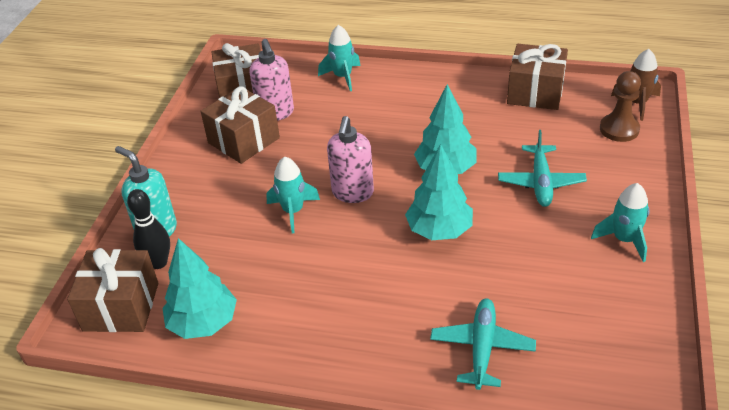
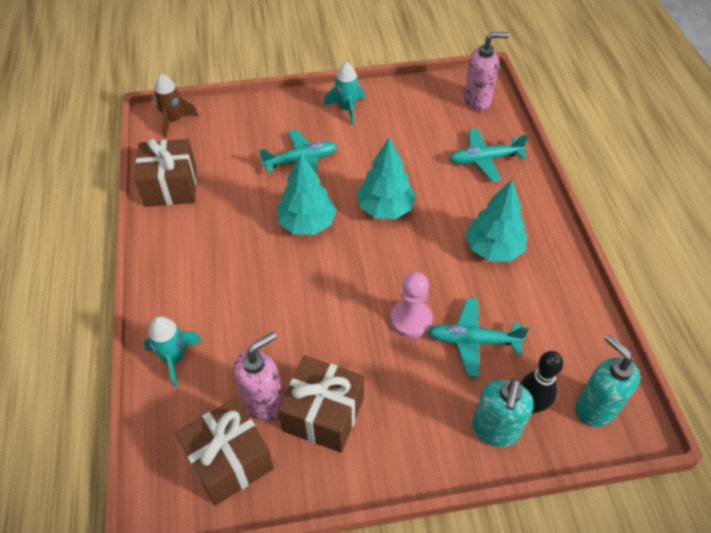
camera: 115 degrees left, 10 degrees up
(121, 306) = (595, 408): brown gift -> turquoise soap dispenser
(203, 323) = (569, 332): turquoise tree -> turquoise tree (493, 249)
(244, 246) = (472, 341): none -> turquoise plane
(293, 211) = (411, 320): turquoise rocket -> pink pawn
(352, 193) = (366, 281): pink soap dispenser -> pink soap dispenser (477, 101)
(619, 129) = (214, 126): brown pawn -> none

